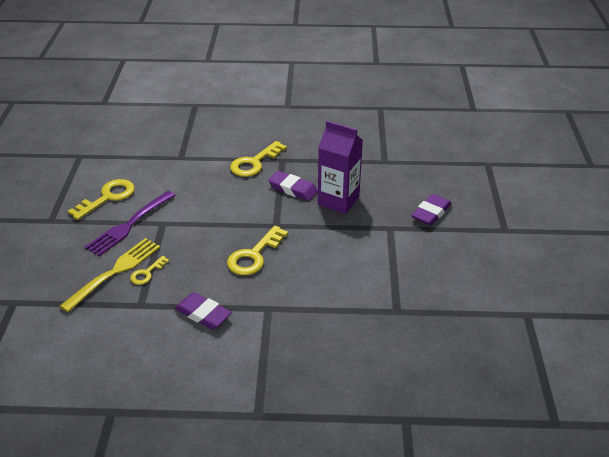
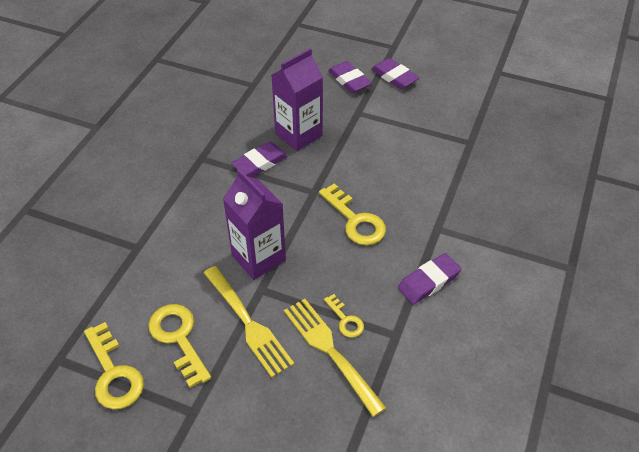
camera: 70 degrees left, 10 degrees up
(130, 224) = (247, 322): purple fork -> yellow fork
(192, 214) = (258, 258): none -> purple carton
(254, 163) = (192, 182): yellow key -> yellow key (114, 373)
(458, 240) = (394, 77): none -> purple eraser

